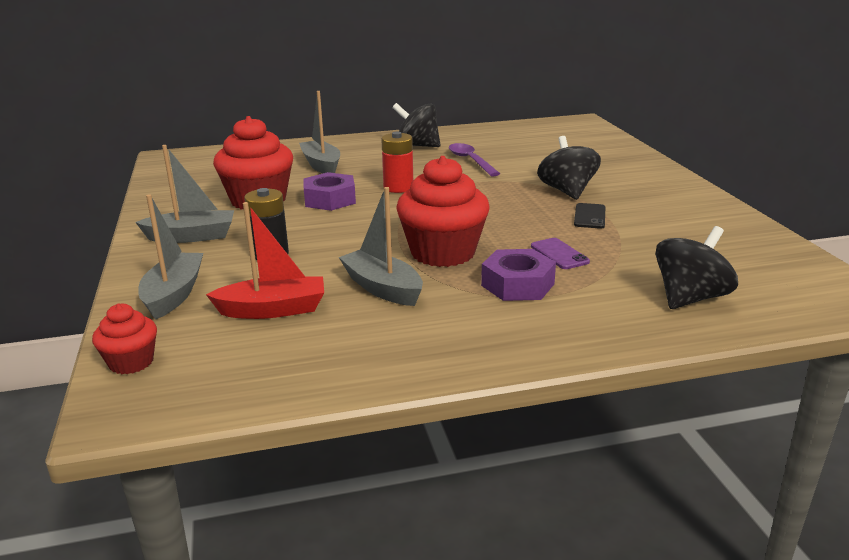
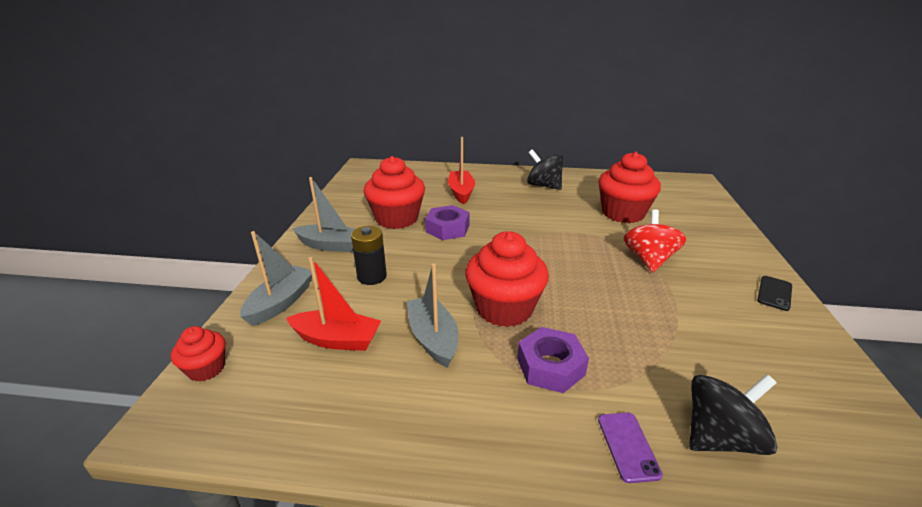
camera: 20 degrees right, 5 degrees up
(321, 165) = (461, 192): grey boat -> red boat
(398, 188) = (506, 226): red battery -> none
(470, 161) = (579, 208): purple spoon -> none
(520, 158) = (622, 213): none -> red cupcake
(559, 254) = (607, 336): purple phone -> purple phone (628, 446)
(567, 191) = (649, 259): black spinning top -> red spinning top
(589, 216) = (657, 295): black phone -> black phone (774, 293)

